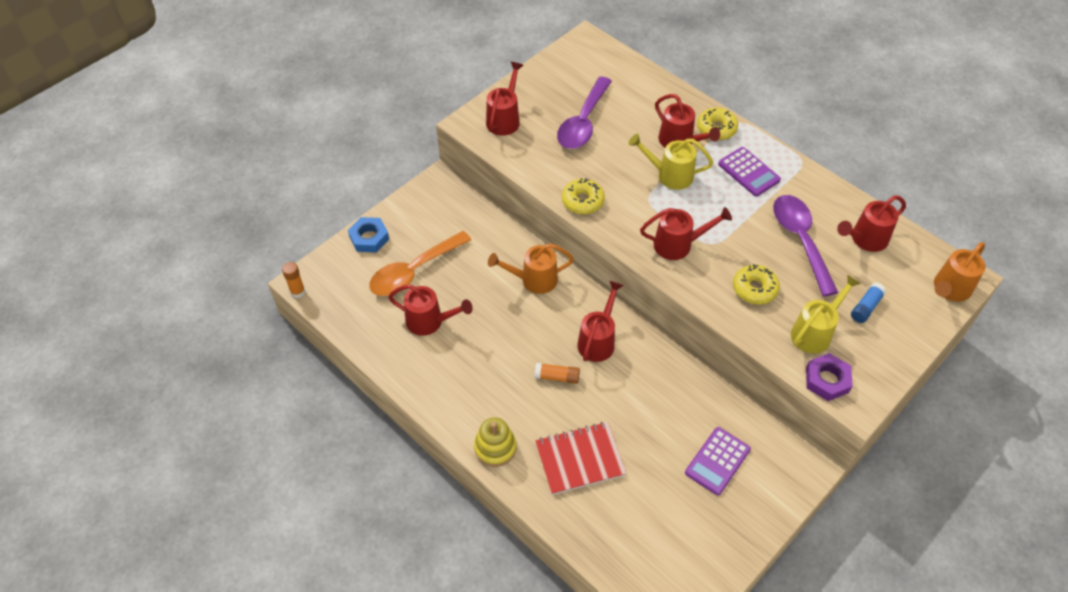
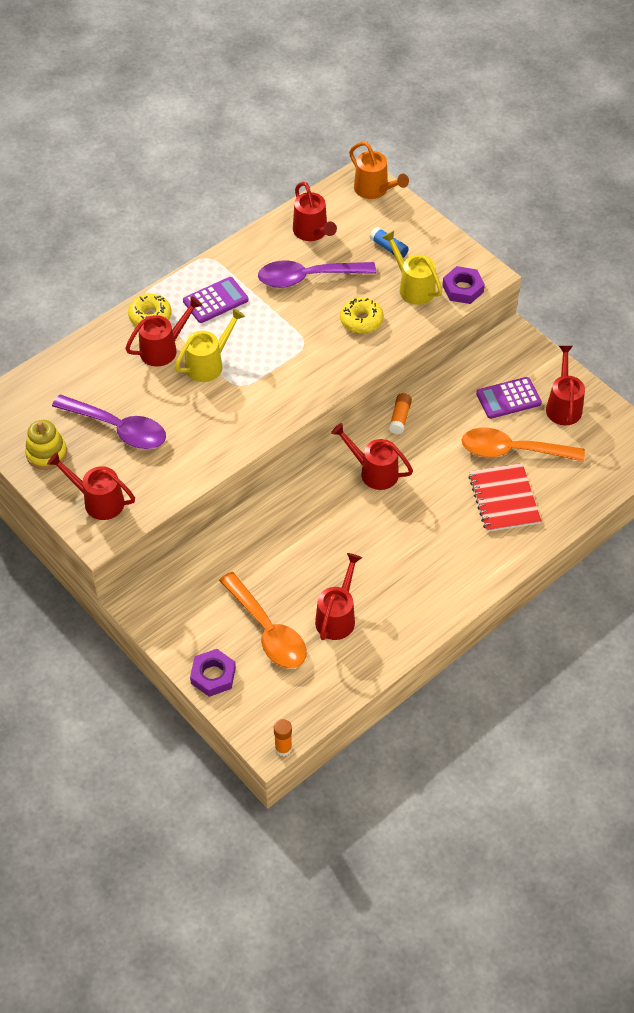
camera: 85 degrees left, 0 degrees up
(369, 238) = (213, 675): blue nut -> purple nut
(495, 448) = (490, 565): yellow stacking toy -> yellow stacking toy (46, 453)
(533, 280) = (292, 520): orange watering can -> none
(557, 377) = (414, 509): orange glue stick -> orange glue stick (400, 418)
(582, 201) = (234, 440): yellow donut -> none
(645, 466) = (512, 451): none -> orange spoon
(669, 175) = (209, 364): yellow watering can -> yellow watering can turned 150 degrees counterclockwise
(679, 245) = (302, 368): red watering can -> red watering can (563, 405)
(717, 461) = (508, 398): purple calculator -> purple calculator turned 120 degrees clockwise

